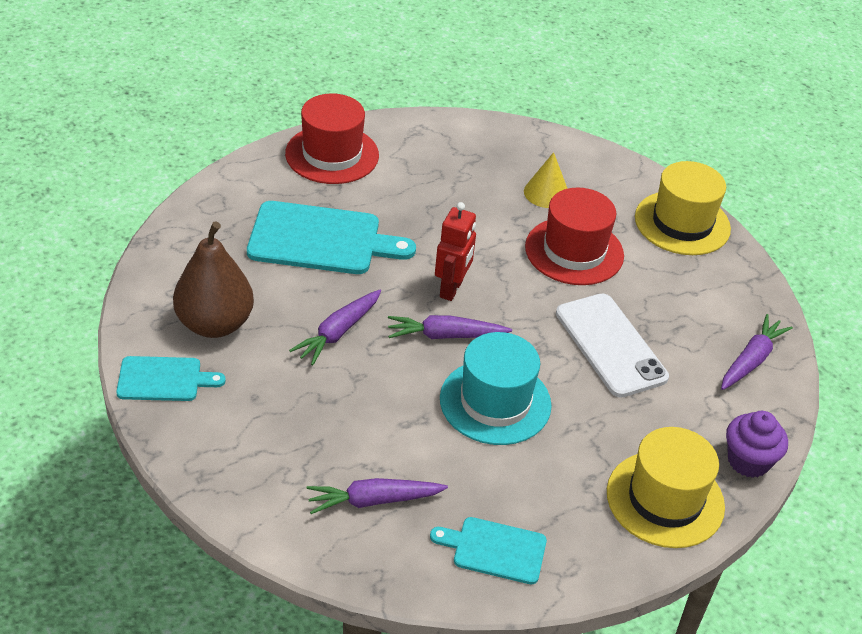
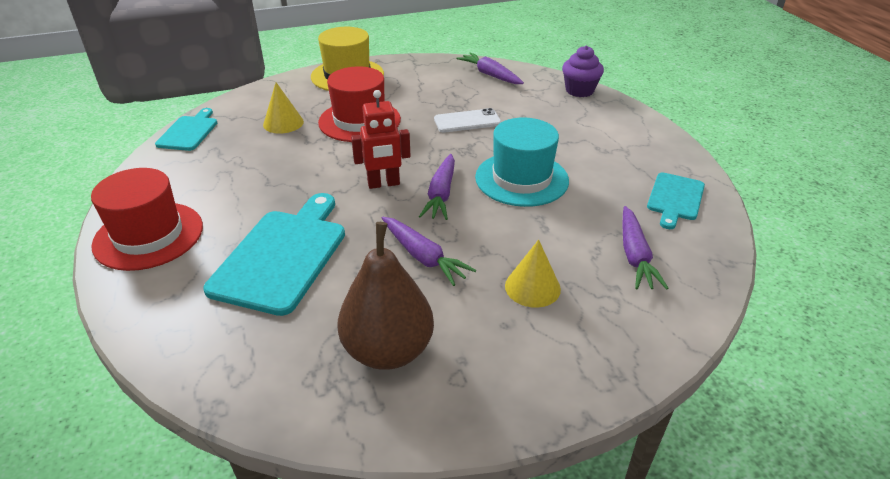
camera: 75 degrees left, 5 degrees down
(164, 379) = (470, 403): turquoise cutting board -> turquoise cutting board (189, 132)
(308, 415) = (532, 287): none -> yellow cone
(451, 289) = (383, 184): red robot -> red robot turned 135 degrees clockwise
(610, 345) = (467, 121): white phone -> white phone, size x0.64
(665, 499) = (615, 123): yellow hat -> none

